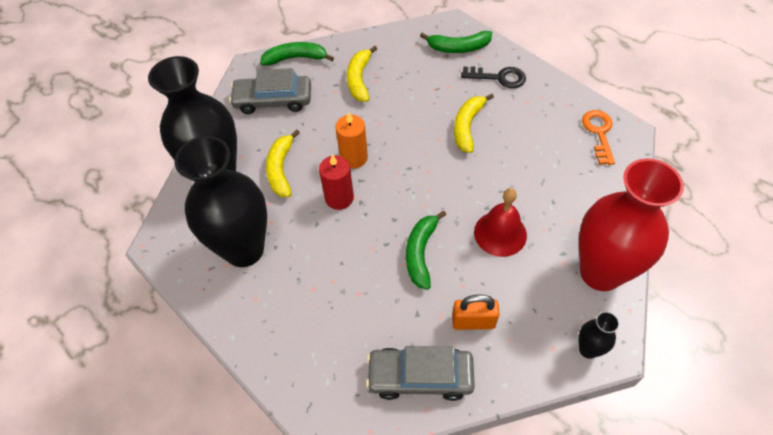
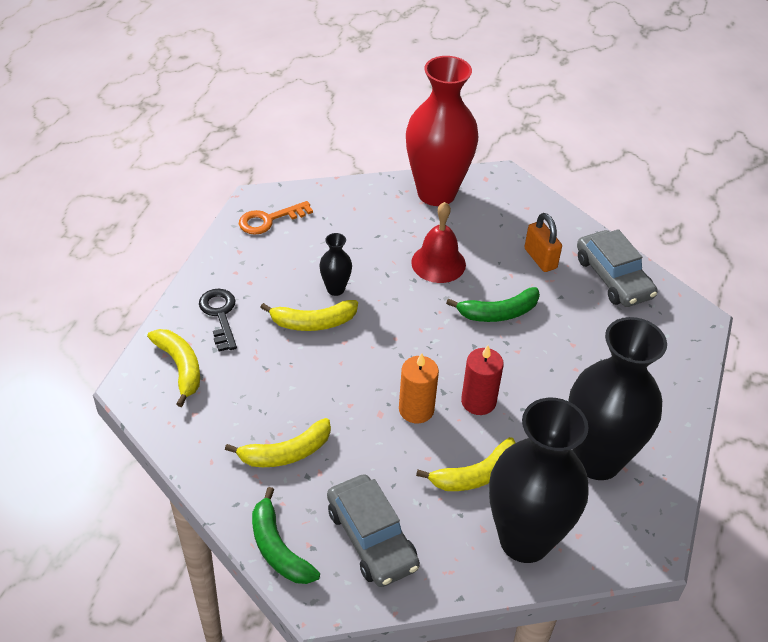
camera: 120 degrees left, 10 degrees down
(458, 47) = (180, 367): green banana -> yellow banana
(588, 349) = (513, 189): black vase -> black vase (335, 289)

